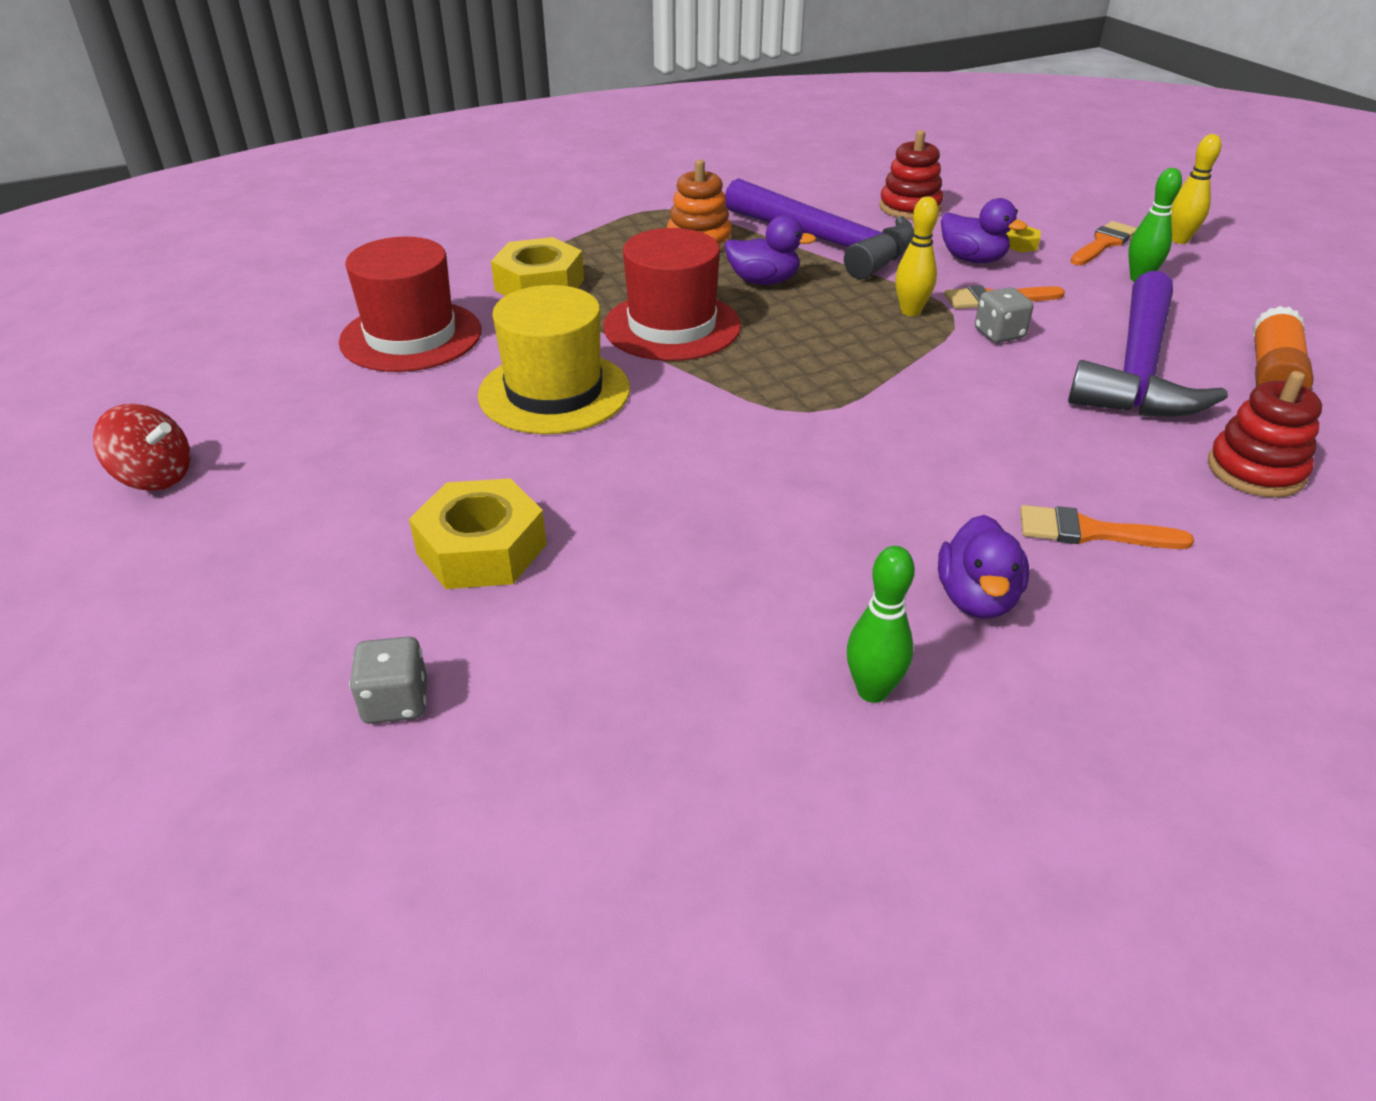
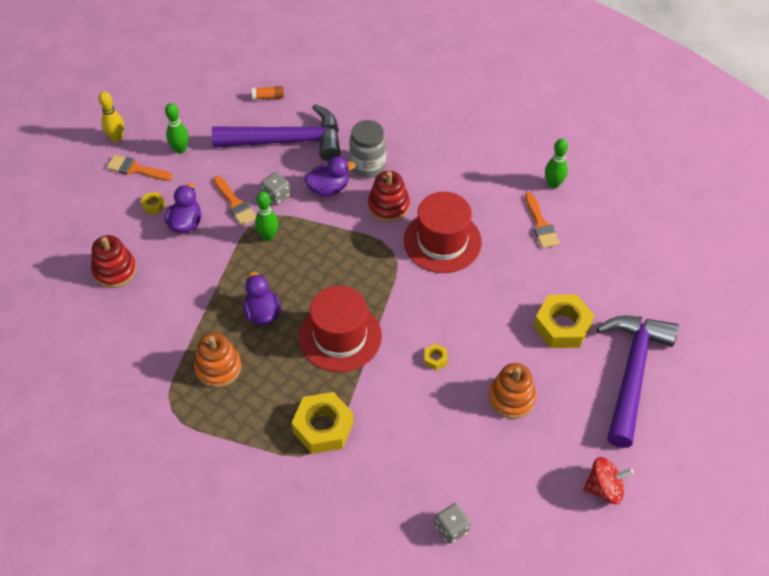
camera: 115 degrees left, 15 degrees up
(155, 477) = (604, 488): red spinning top -> red spinning top turned 90 degrees clockwise
(395, 702) = (649, 309): grey dice -> grey dice (451, 528)
(409, 441) = (511, 398): none -> orange stacking toy
(411, 336) = (419, 460): red hat -> red hat (442, 241)
(554, 392) = (435, 359): yellow hat -> yellow nut
(826, 242) = (191, 299): purple hammer -> purple hammer (632, 373)
(910, 311) = (268, 236): yellow bowling pin -> green bowling pin
(976, 598) = (489, 167): purple duck -> purple duck (328, 188)
(1041, 437) = (368, 166): none -> grey jar
(1090, 532) = (429, 142): orange brush -> orange brush (541, 224)
(1255, 470) = (356, 100): red stacking toy -> red stacking toy (388, 206)
(1272, 375) = (268, 97): orange glue stick -> orange glue stick, size x0.54

